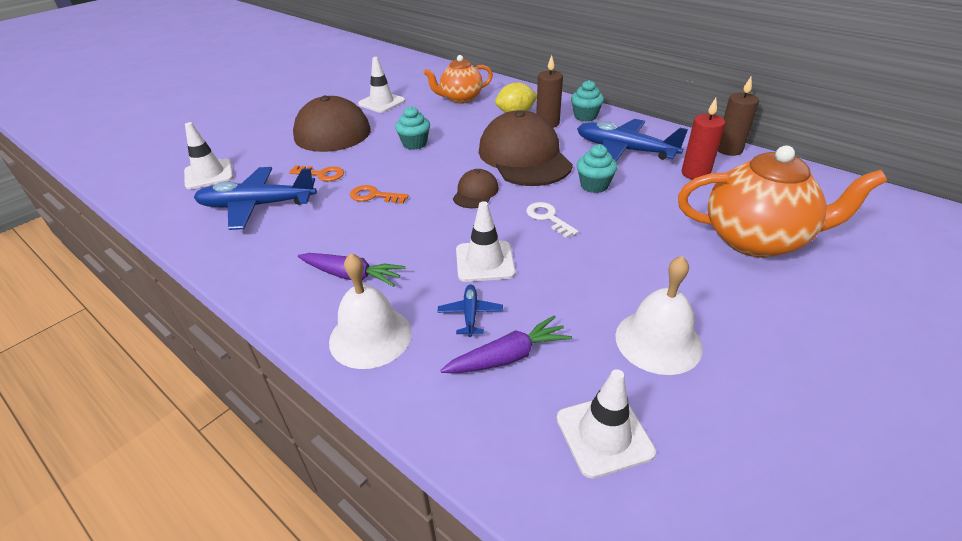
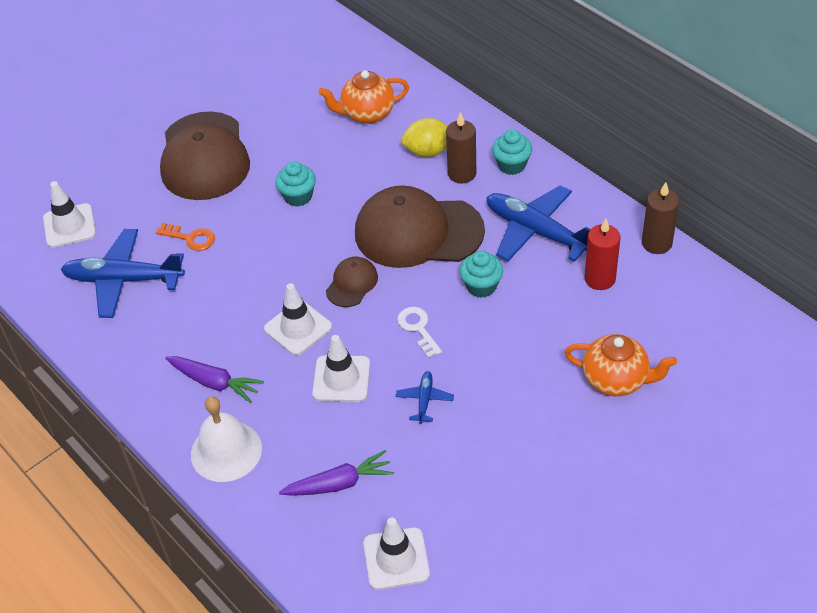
camera: 10 degrees right, 10 degrees up
(374, 196) = (244, 278): orange key -> none
(382, 102) = (268, 112): white traffic cone -> white traffic cone (298, 328)
(470, 314) = (316, 437): blue plane -> blue plane (424, 400)
(524, 157) = (418, 232): brown cap -> brown cap turned 75 degrees counterclockwise
(658, 341) = (471, 482): white bell -> none
(756, 240) = (616, 380): orange teapot -> orange teapot, size x0.63

